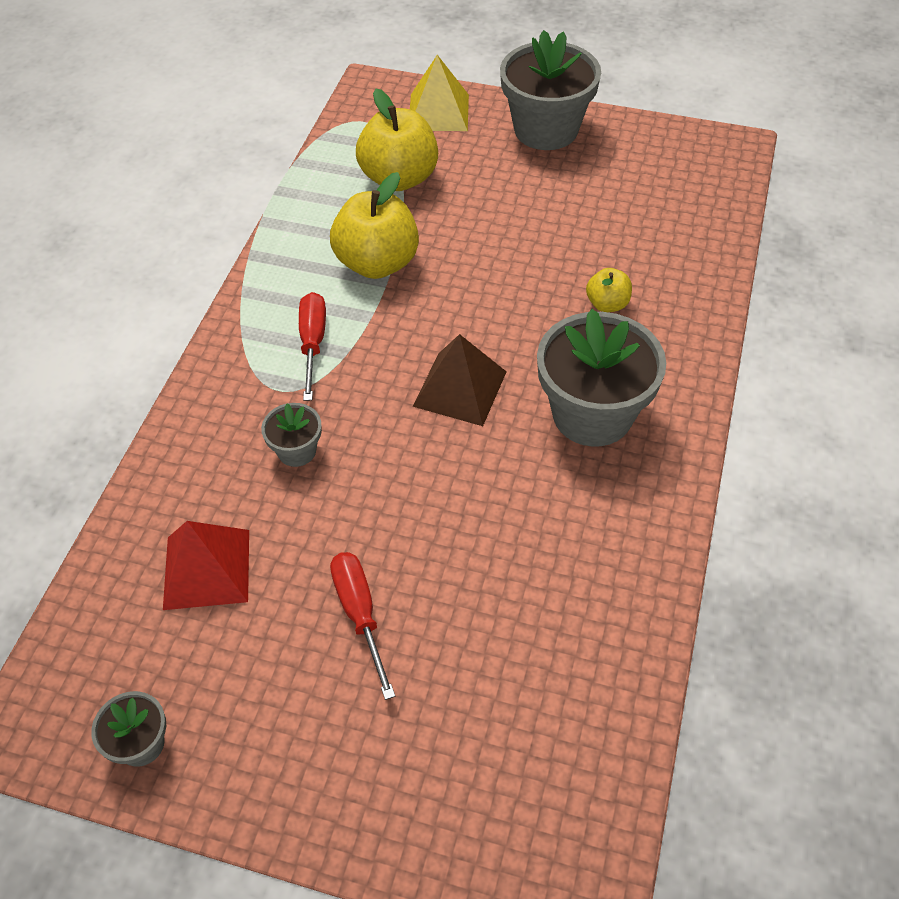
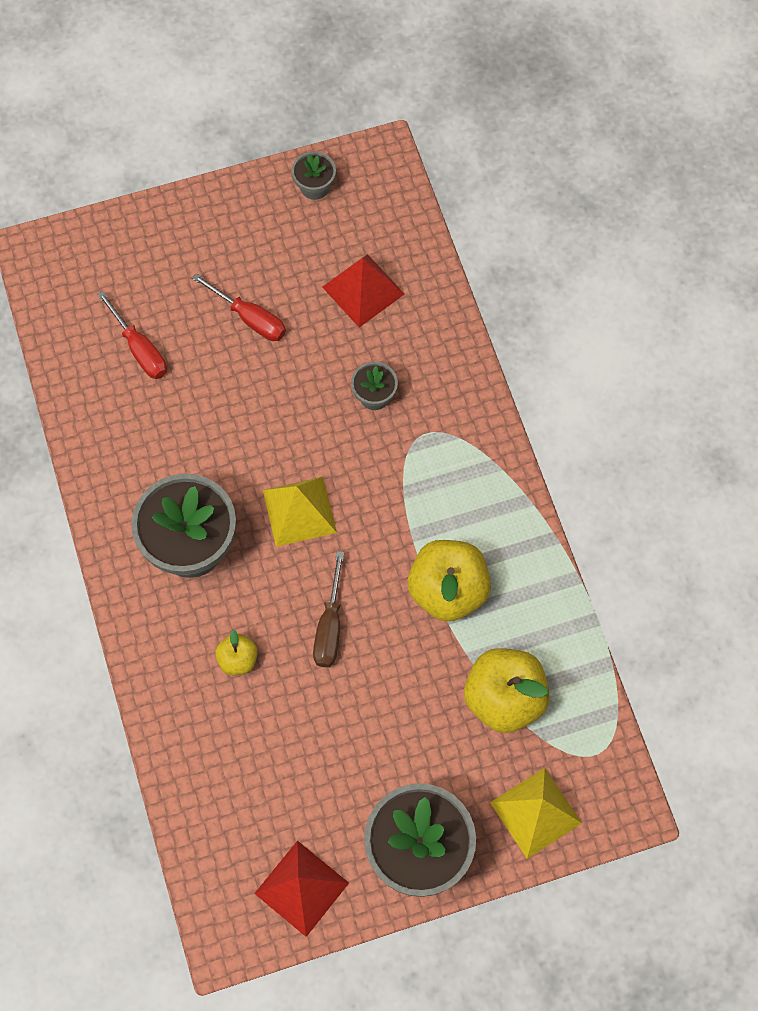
camera: 145 degrees right, 15 degrees up
(313, 343) = (435, 485): red screwdriver -> red screwdriver (140, 349)
(460, 388) = (299, 511): brown pyramid -> yellow pyramid
(503, 288) = (330, 626): none -> brown screwdriver
(654, 148) = (301, 888): none -> red pyramid

